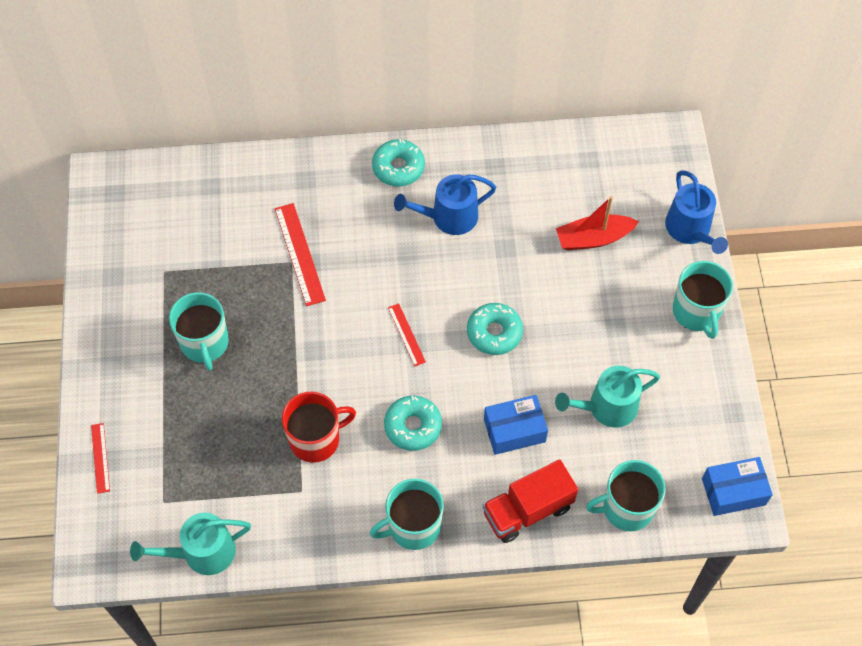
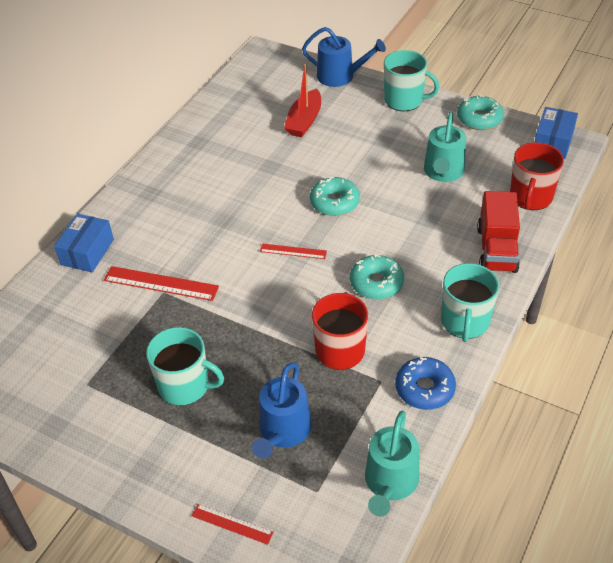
camera: 55 degrees left, 15 degrees down
(314, 530) = (424, 389): none -> blue donut
(398, 167) = (145, 192): turquoise donut -> turquoise donut (479, 119)
(449, 217) = (215, 184): blue watering can -> blue watering can (283, 431)
(514, 430) = (424, 227): blue box -> blue box (87, 252)
(626, 508) = (530, 197): turquoise mug -> red mug

